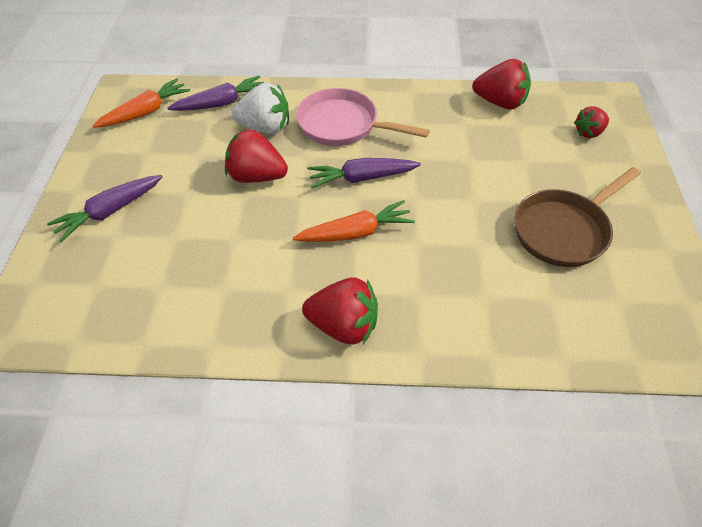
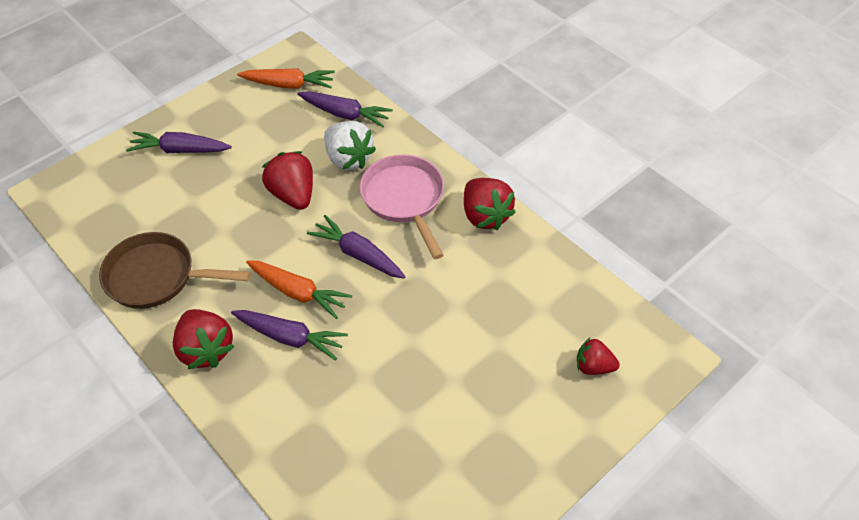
camera: 45 degrees right, 0 degrees up
(394, 264) = (290, 337): none -> purple carrot
(500, 102) = (557, 277): red strawberry -> red strawberry (485, 216)
(563, 230) = (441, 423): brown pan -> brown pan (157, 276)

